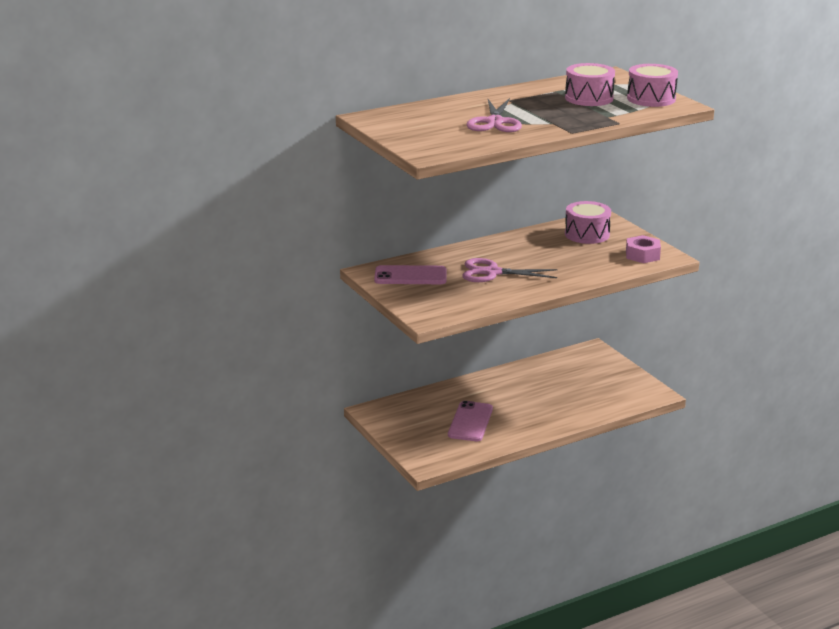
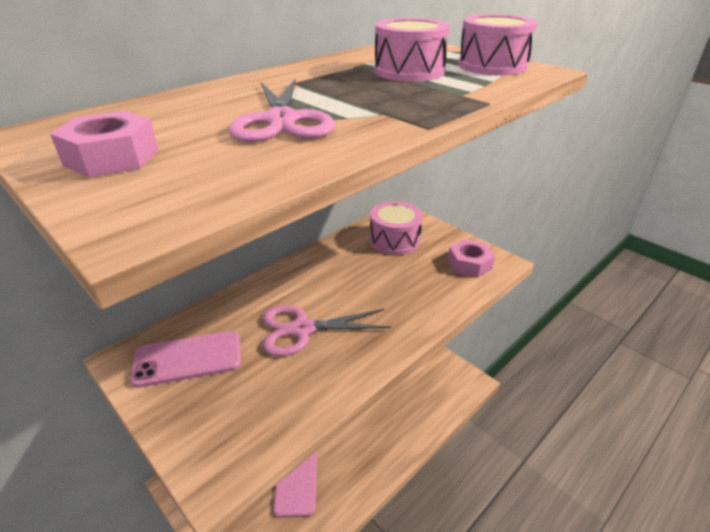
camera: 15 degrees left, 10 degrees up
(411, 131) = (112, 157): none -> pink nut

